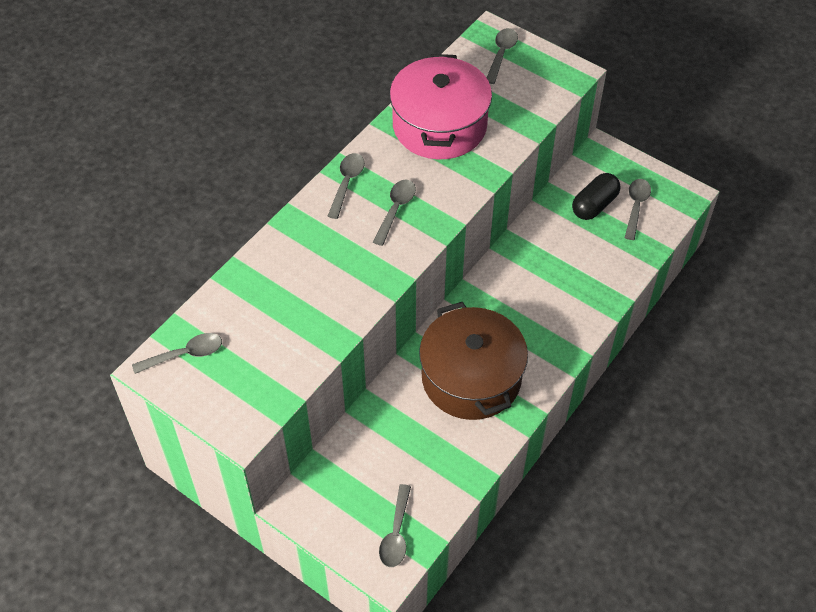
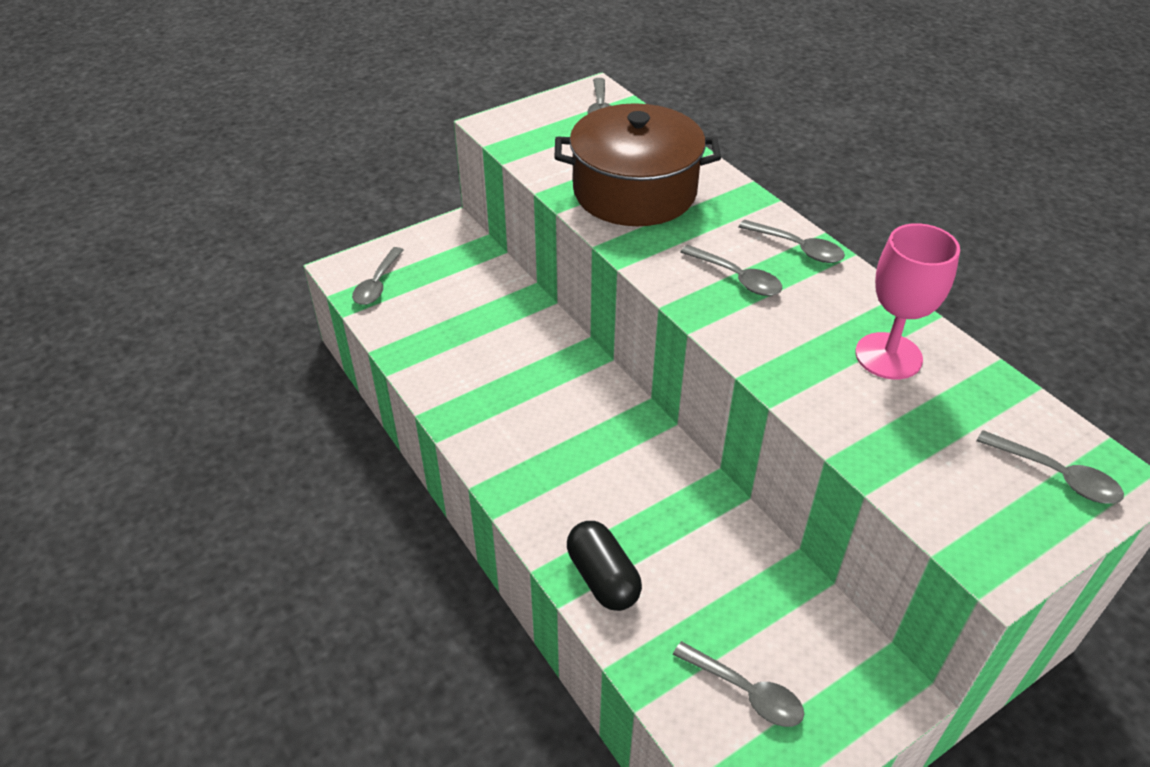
camera: 110 degrees right, 10 degrees down
(396, 533) = (377, 284): grey spoon -> grey spoon turned 105 degrees counterclockwise
(439, 126) = (888, 356): pink pot -> pink goblet
(471, 378) = (523, 388): brown pot -> brown pot (634, 192)
(594, 205) = (766, 629): black capsule -> black capsule (603, 578)

